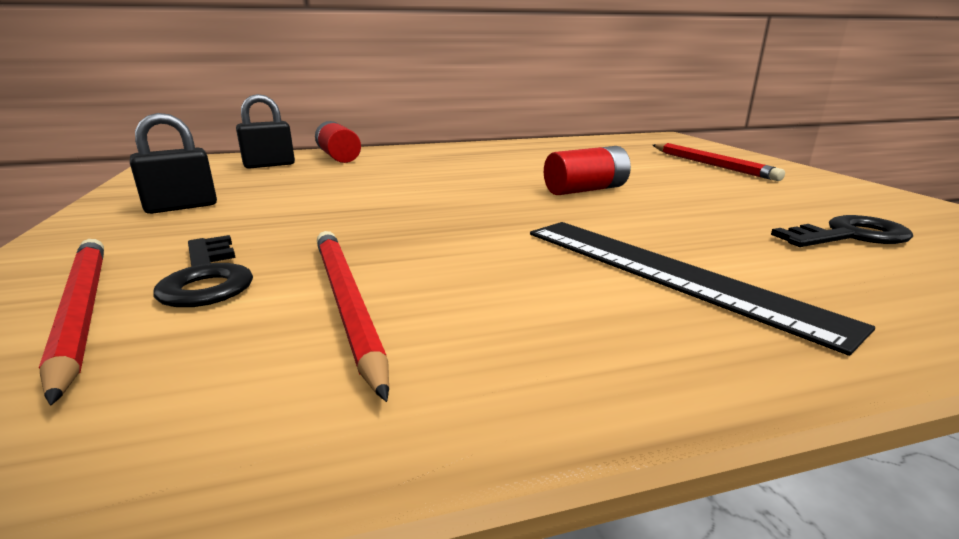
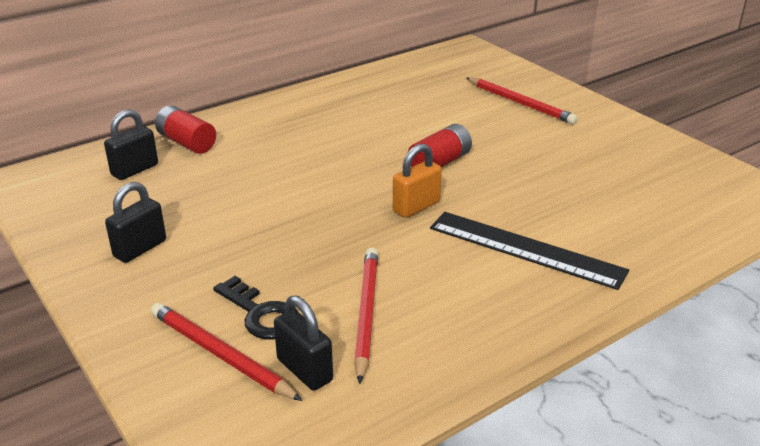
camera: 20 degrees left, 10 degrees up
(154, 358) = (304, 370): none -> black padlock
(347, 303) = (366, 313): red pencil -> red pencil turned 45 degrees clockwise
(528, 216) = (416, 207): none -> orange padlock
(849, 236) = (620, 190): black key -> none

